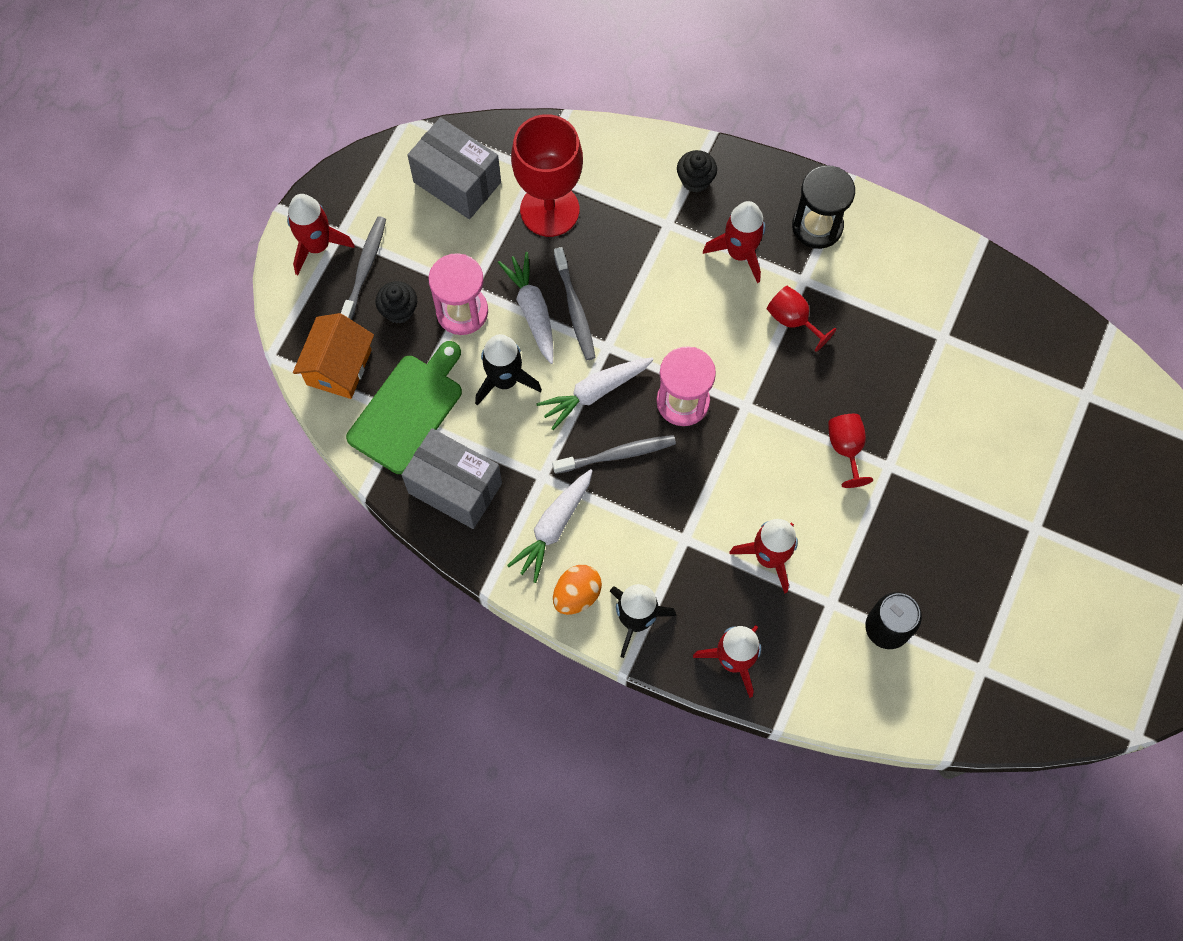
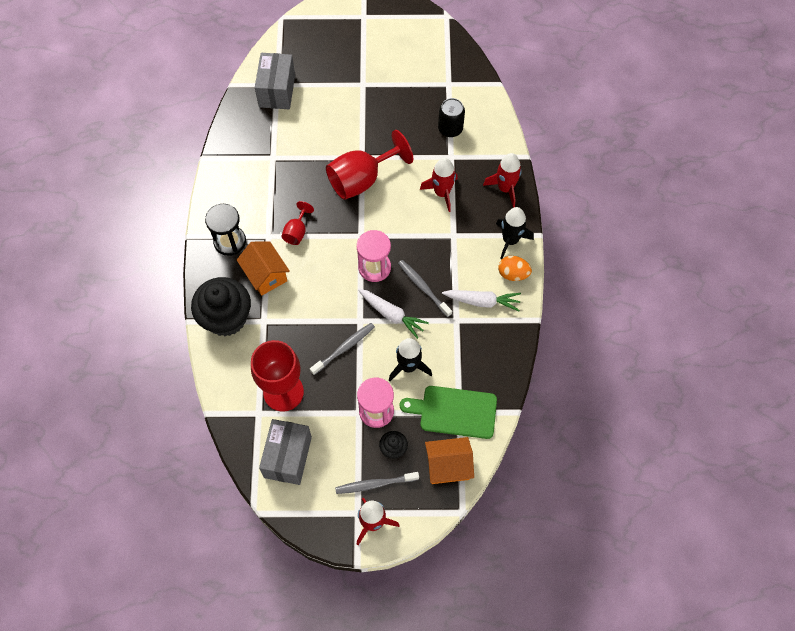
camera: 115 degrees left, 5 degrees down
(455, 488) = (487, 363): grey box -> grey box (277, 91)
(532, 311) = (356, 371): white carrot -> none
(695, 180) = (226, 318): black cupcake -> black cupcake, size x2.18
(739, 253) = (265, 275): red rocket -> orange house
(846, 448) = (362, 179): red goblet -> red goblet, size x2.01

